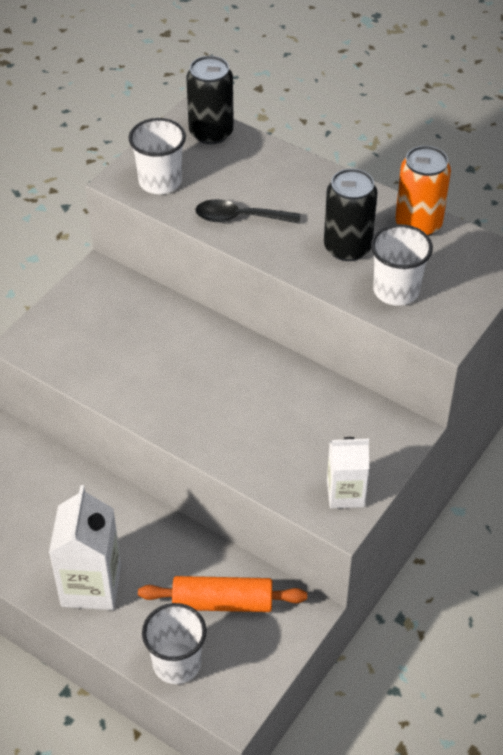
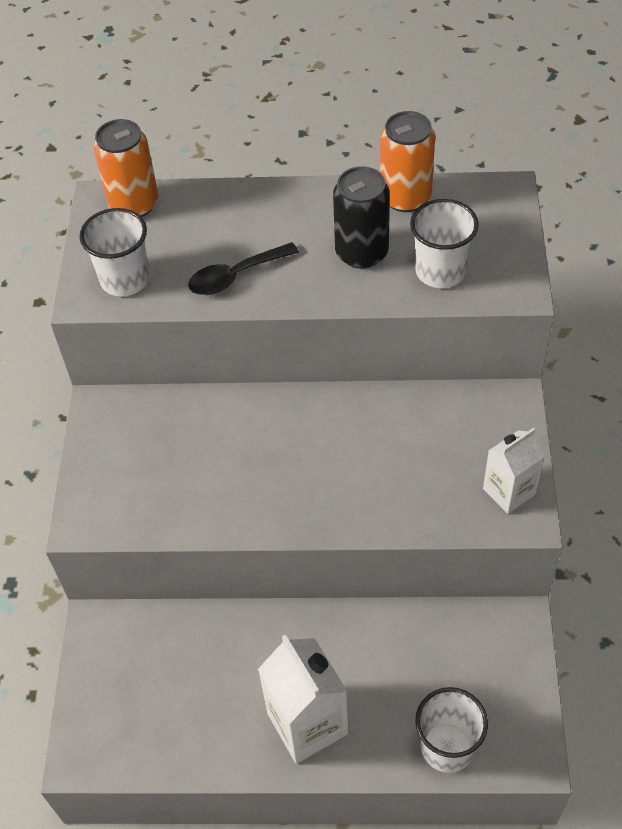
camera: 30 degrees left, 5 degrees up
(211, 132) = (134, 204): black can -> orange can
(222, 602) = (440, 661): orange rolling pin -> none

